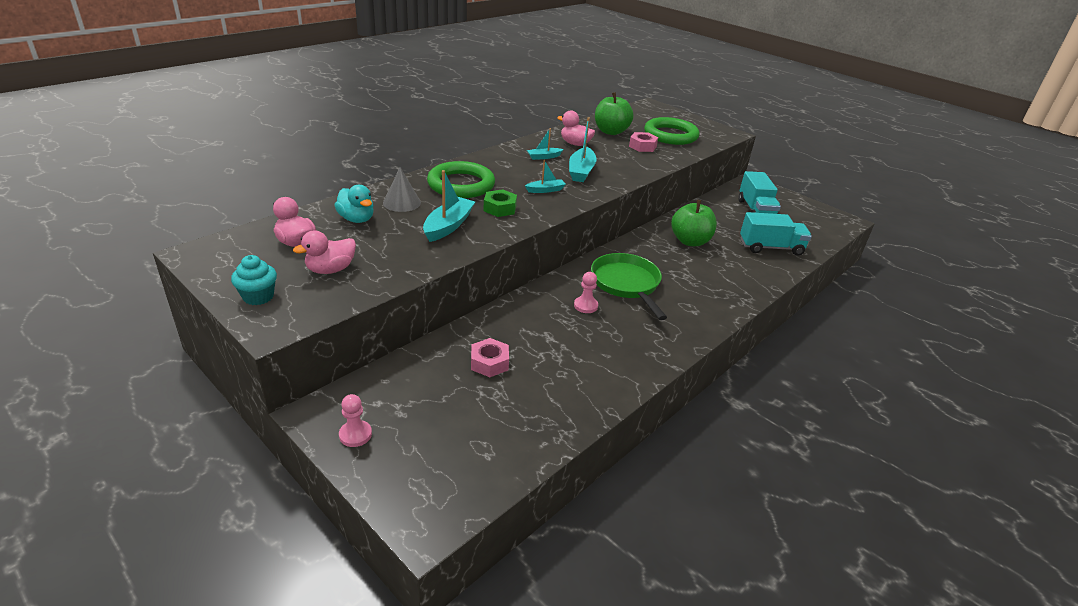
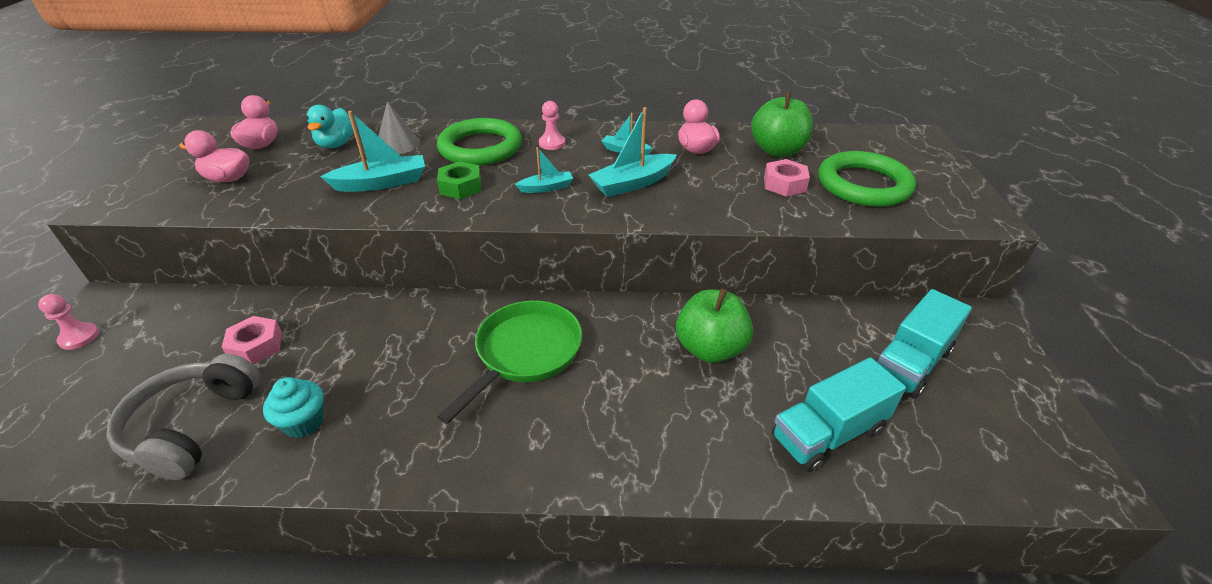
camera: 50 degrees right, 5 degrees up
(258, 297) = (151, 176): turquoise cupcake -> turquoise cupcake (304, 422)
(540, 409) = (192, 426): none -> grey headphones
(545, 190) = (546, 188): turquoise boat -> turquoise boat turned 45 degrees counterclockwise
(585, 306) = (437, 348): pink pawn -> pink pawn (552, 143)
(770, 247) = (828, 433): turquoise truck -> turquoise truck turned 105 degrees clockwise

